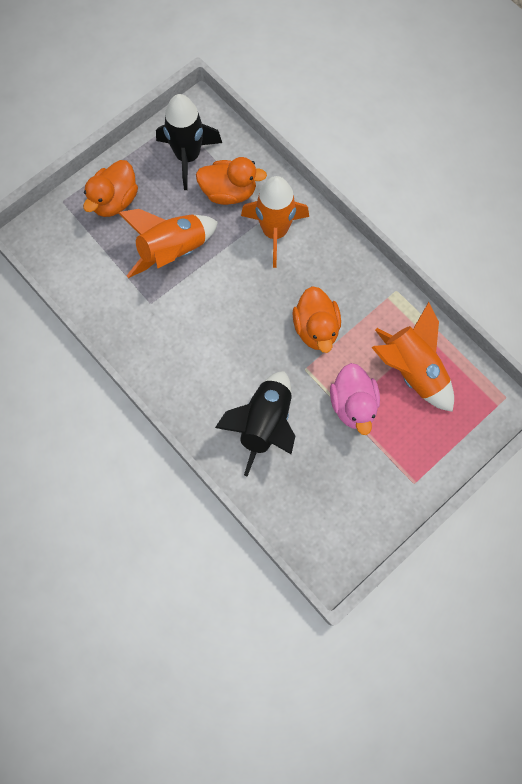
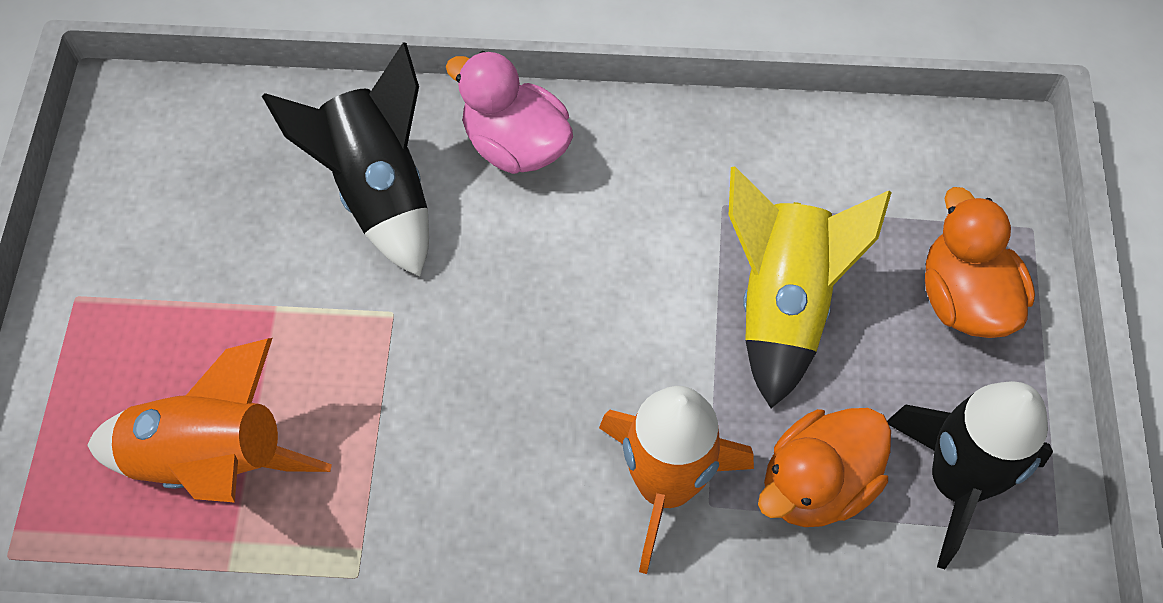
camera: 135 degrees right, 10 degrees down
(173, 251) = (783, 304): orange rocket -> yellow rocket
(316, 328) = (434, 388): orange duck -> none
(353, 405) = (267, 326): pink duck -> pink duck (515, 146)

